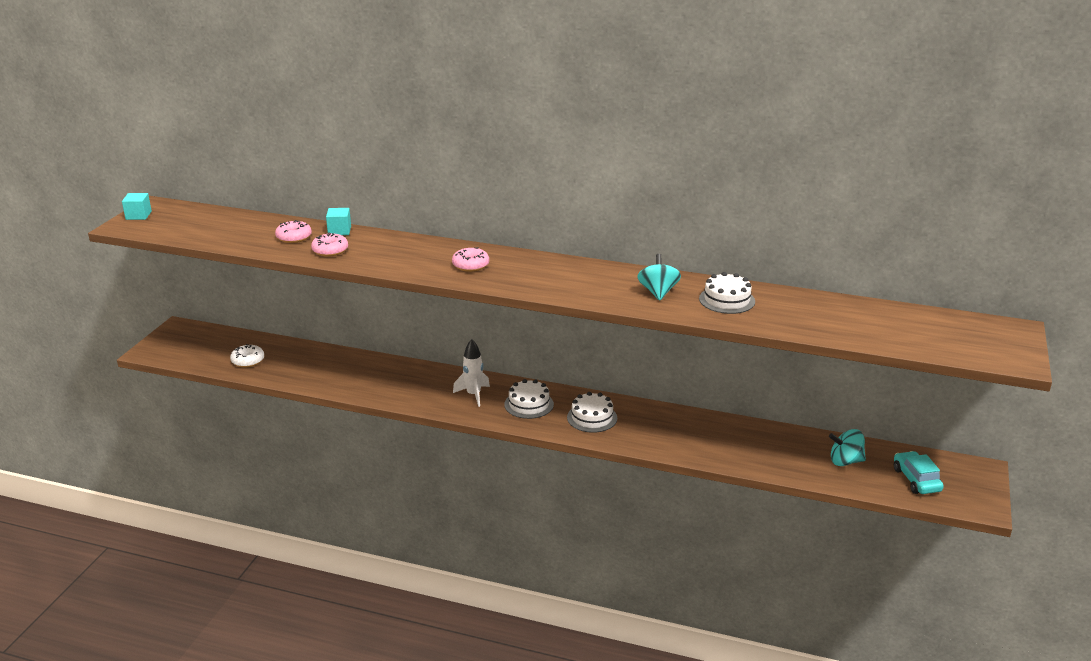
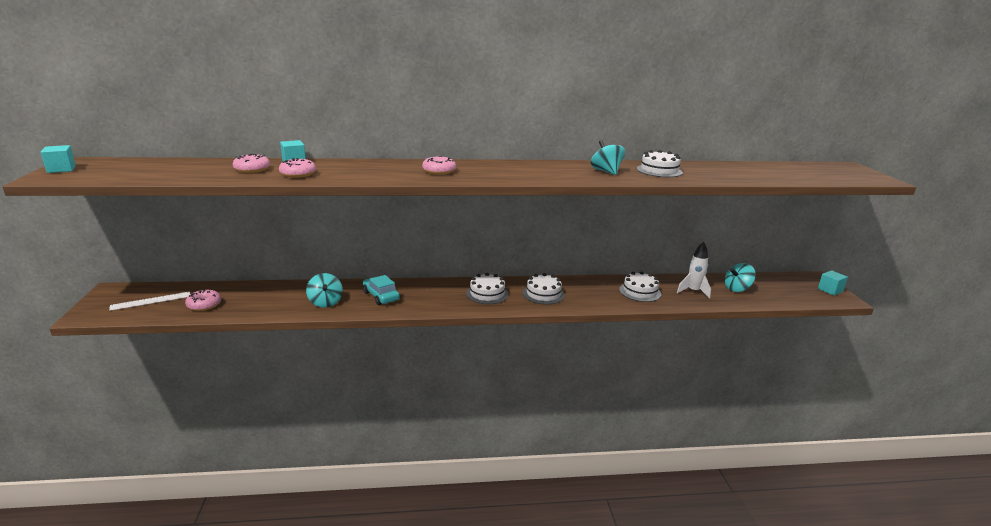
camera: 25 degrees left, 5 degrees down
(205, 346) = (151, 301): none -> white ruler
(248, 361) = (204, 305): white donut -> pink donut
(358, 381) = (325, 302): none -> turquoise spinning top
(473, 395) = (436, 295): white rocket -> white rocket (693, 291)
(711, 439) = (640, 292): none -> white cake
(916, 480) = (789, 291): turquoise car -> turquoise car (381, 296)
(979, 491) = (830, 290): none -> turquoise cube

